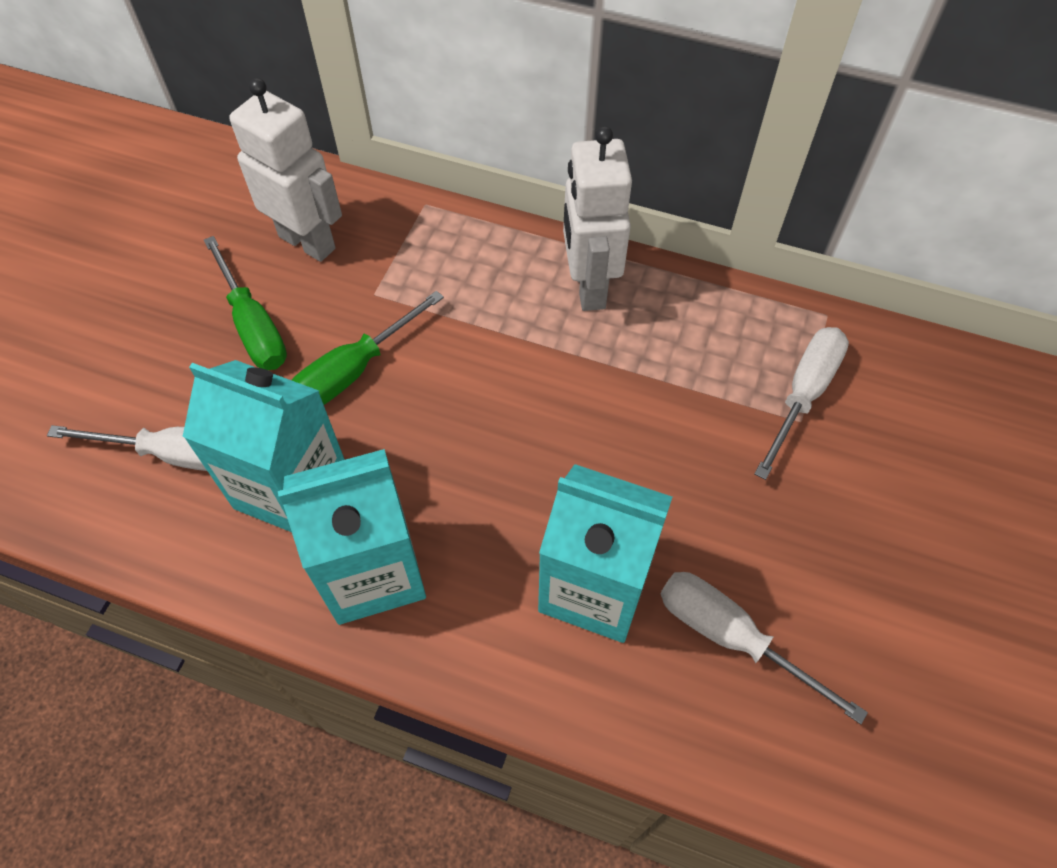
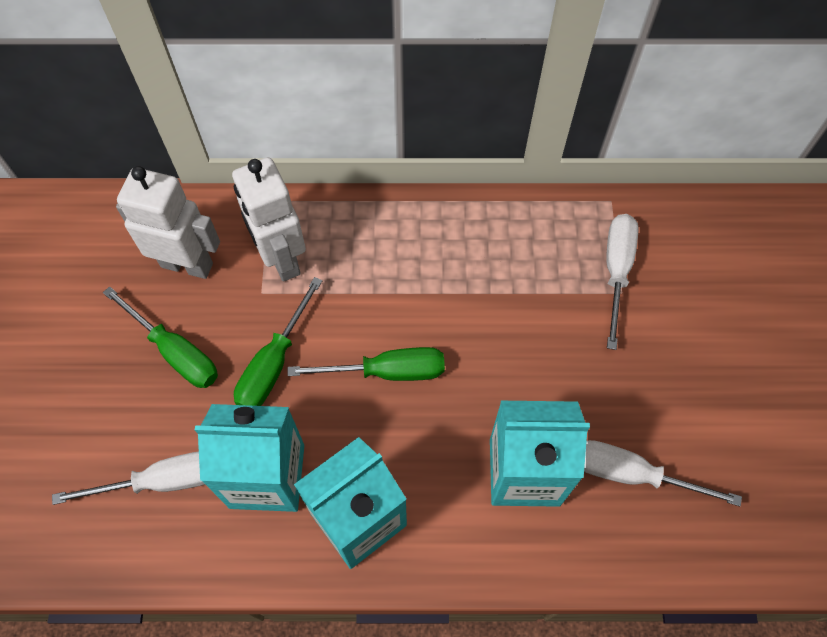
camera: 20 degrees left, 5 degrees up
(477, 419) = (386, 371): none -> green screwdriver
(588, 287) = (427, 233): white robot -> white robot (281, 259)

